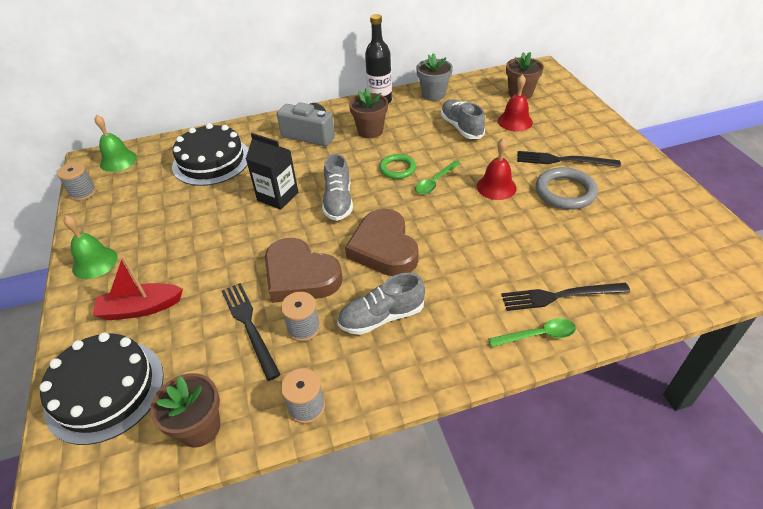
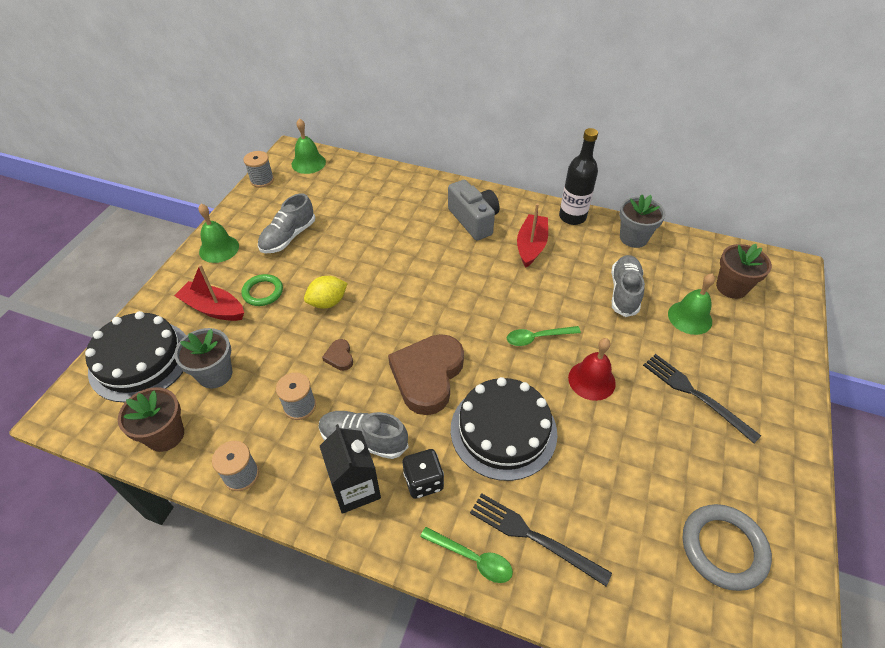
camera: 35 degrees right, 5 degrees up
(198, 353) = (215, 374): none -> grey flower pot
(211, 161) = (373, 202): black cake -> black cake (503, 430)
(248, 246) = (328, 302): none -> yellow lemon
(249, 326) = (266, 375): black fork -> none
(278, 196) = (391, 268): black carton -> black carton (355, 488)
(300, 276) = (339, 357): brown heart -> brown heart, size x0.41
(338, 201) = (434, 304): grey shoe -> grey shoe (288, 237)
(370, 131) = (531, 246): brown flower pot -> red boat
(397, 169) = (516, 302): green ring -> green ring (263, 292)
(454, 313) = (423, 481): none -> black dice
(515, 121) = (690, 317): red bell -> green bell
(565, 192) = (658, 432): grey ring -> grey ring (723, 548)

